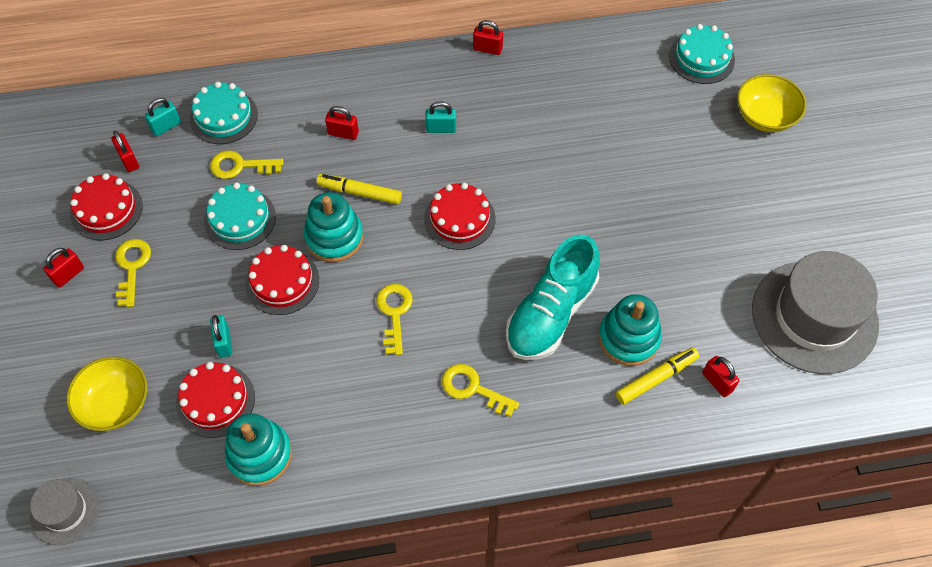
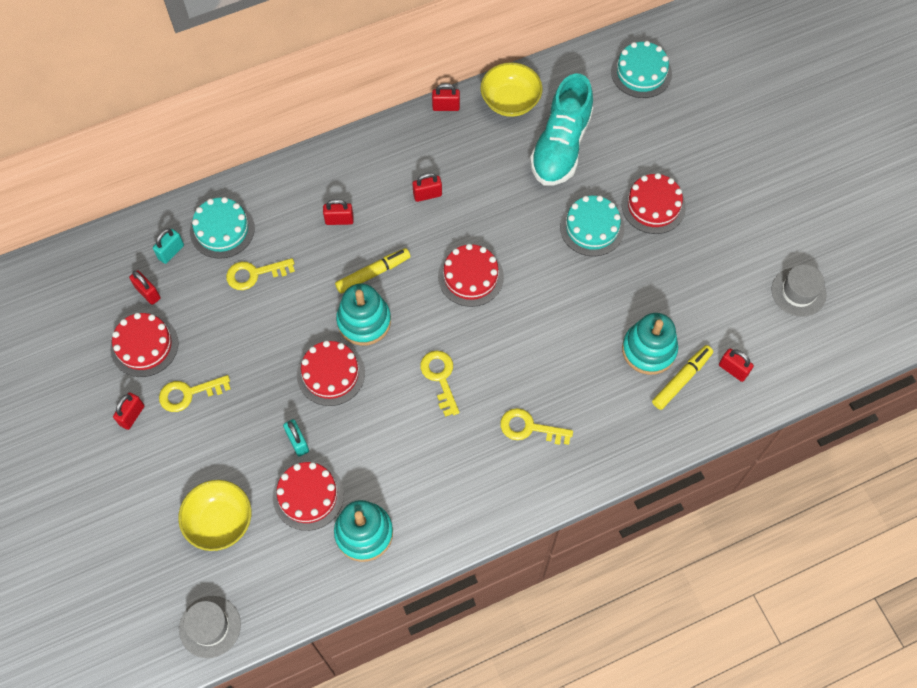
camera: 15 degrees left, 5 degrees up
(132, 267) = (188, 394): yellow key -> yellow key turned 90 degrees counterclockwise
(240, 219) = (272, 324): turquoise cake -> turquoise cake (592, 227)
(360, 192) = (373, 273): yellow marker -> yellow marker turned 150 degrees clockwise
(441, 128) = (427, 195): turquoise padlock -> red padlock
(551, 313) = (576, 344): turquoise shoe -> turquoise shoe (561, 146)
(676, 191) = (653, 205): none -> red cake
(765, 116) = (711, 117): yellow bowl -> yellow bowl (510, 101)
(814, 317) = (798, 292): grey hat -> grey hat, size x0.49

